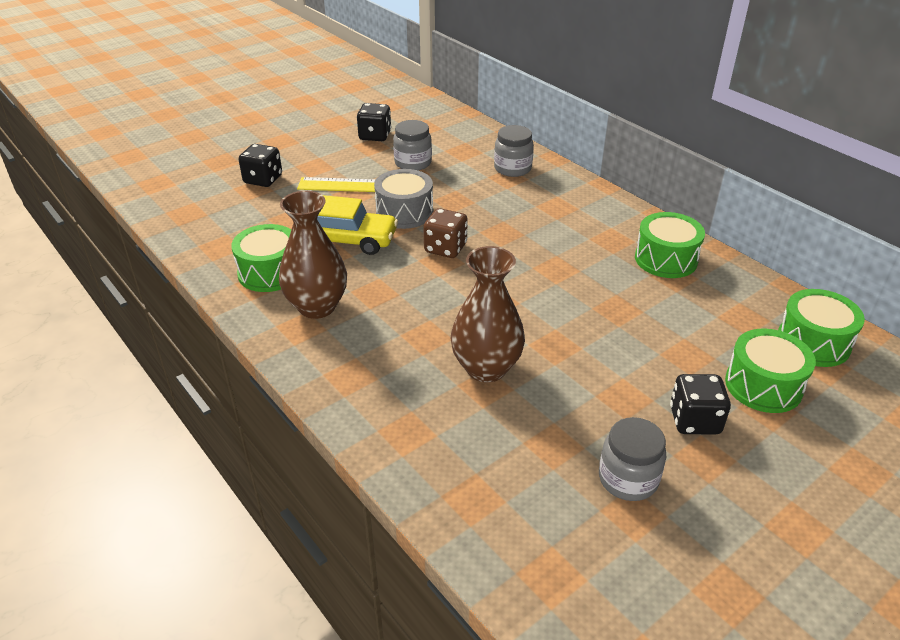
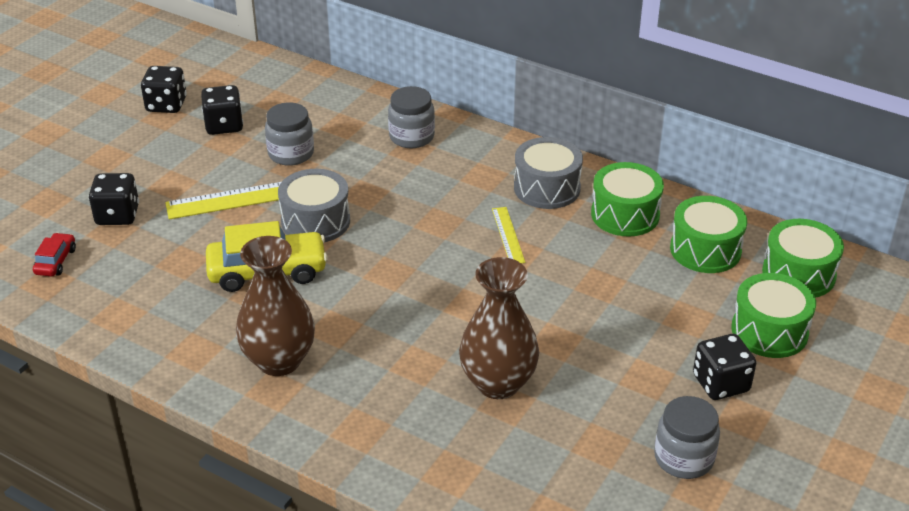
camera: 20 degrees left, 0 degrees up
(201, 201) = (55, 261): none -> red car
(270, 272) = (199, 333): green drum -> green drum (705, 250)
(342, 116) = (166, 105): none -> black dice
(445, 248) = (386, 256): brown dice -> none
(555, 254) = (508, 235): none -> yellow ruler
(606, 225) = (547, 188): none -> grey drum

